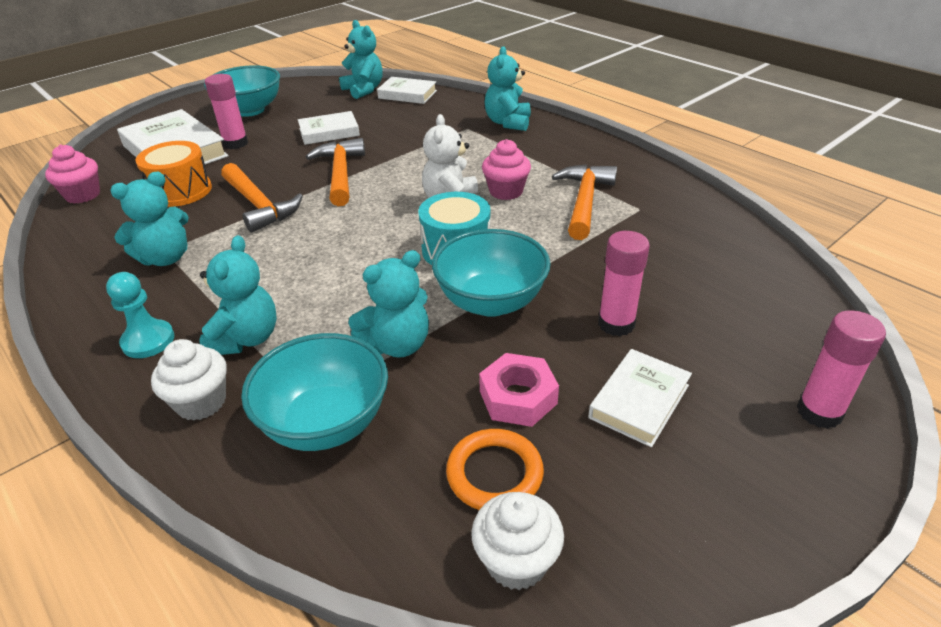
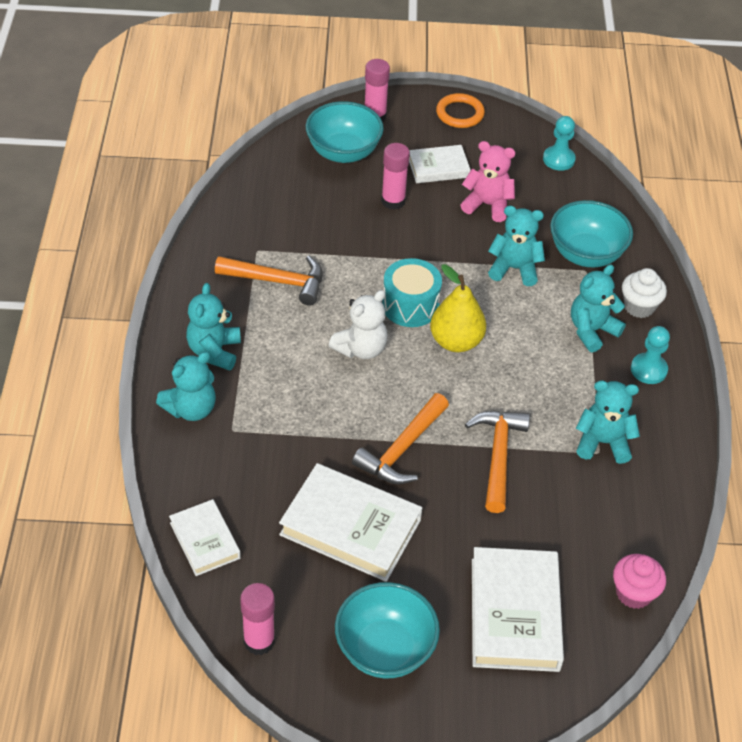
camera: 140 degrees left, 10 degrees up
(181, 191) = (547, 530): orange drum -> none
(235, 143) = (449, 580): pink glue stick -> pink glue stick (259, 641)
(329, 132) = (350, 527): white book -> white book, size x1.73
(364, 90) = (232, 592): turquoise teddy bear -> turquoise teddy bear (214, 351)
(380, 249) = (456, 341): none -> yellow pear
(491, 302) = (437, 257): turquoise bowl -> turquoise bowl (343, 152)
(494, 473) = (534, 187): orange ring -> orange ring (460, 114)
(506, 191) = (312, 330): pink cupcake -> none
(516, 561) = (558, 159): white cupcake -> turquoise pawn
(518, 397) = (487, 205): pink nut -> pink teddy bear
(584, 201) = (278, 281): orange hammer -> orange hammer turned 135 degrees counterclockwise

